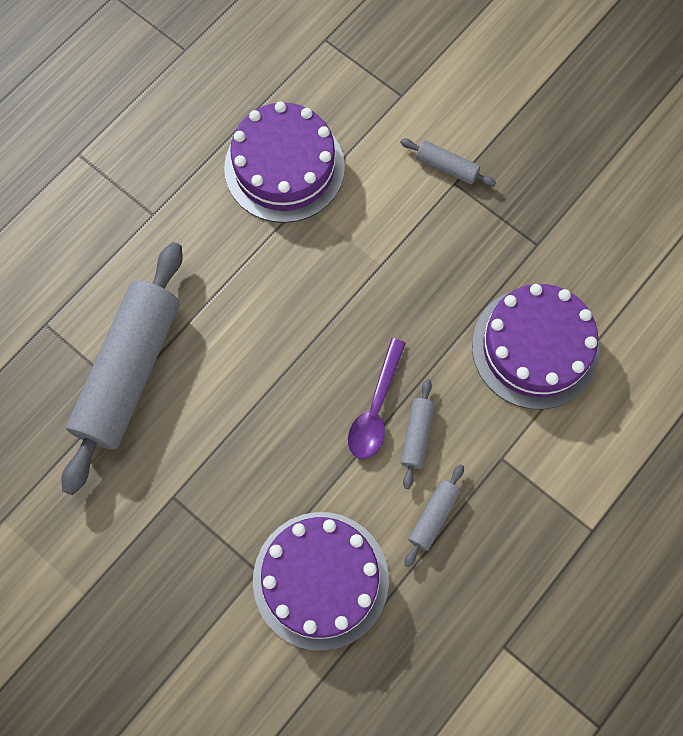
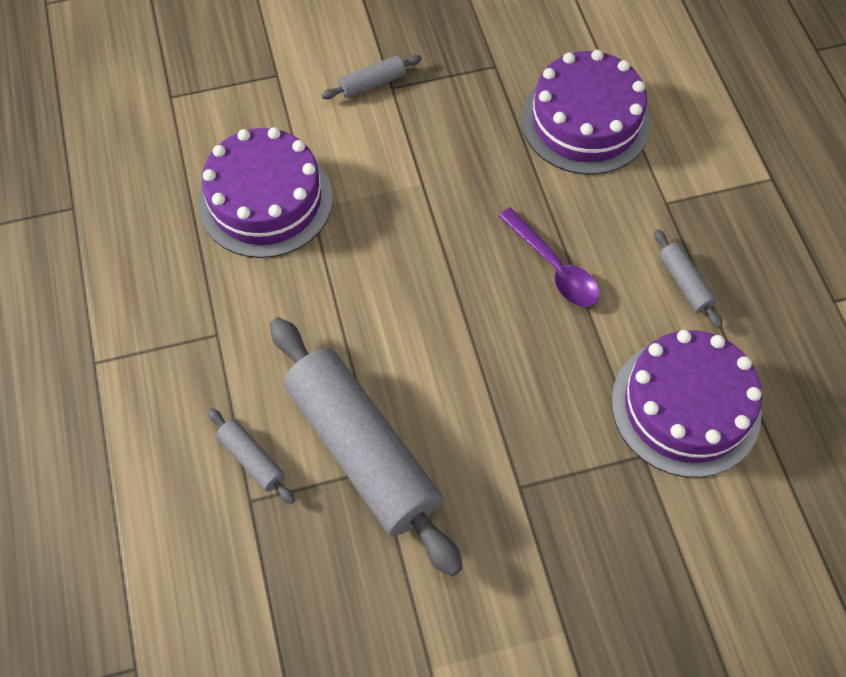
camera: 55 degrees left, 10 degrees down
(416, 436) = (602, 251): grey rolling pin -> grey rolling pin (252, 459)

